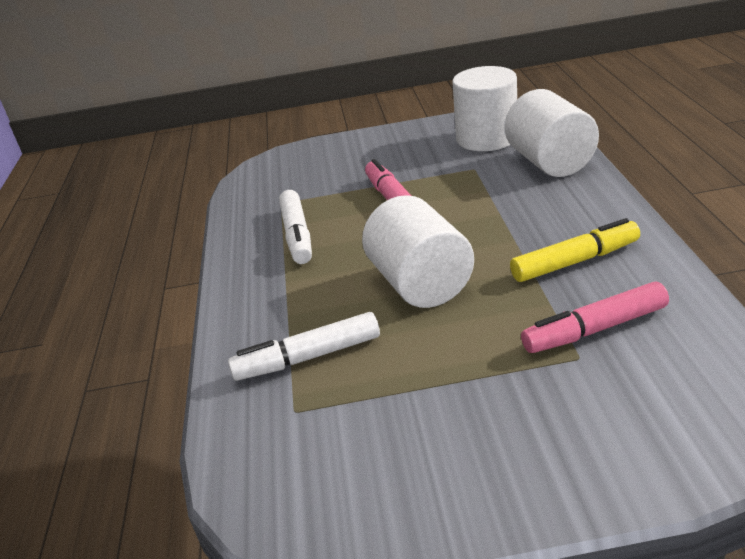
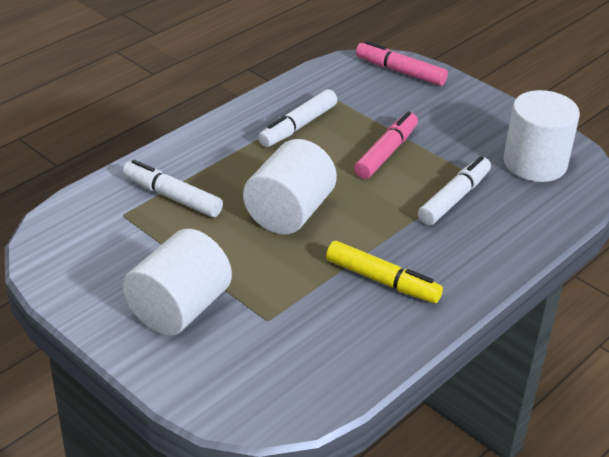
camera: 45 degrees right, 5 degrees up
(493, 187) = (454, 198): none -> white marker
(550, 162) = (526, 216): white cylinder -> white cylinder (179, 309)
(594, 329) = (304, 317): pink marker -> pink marker (400, 71)

